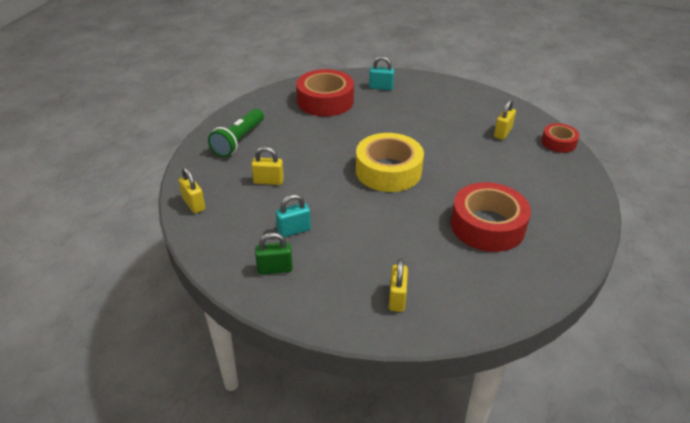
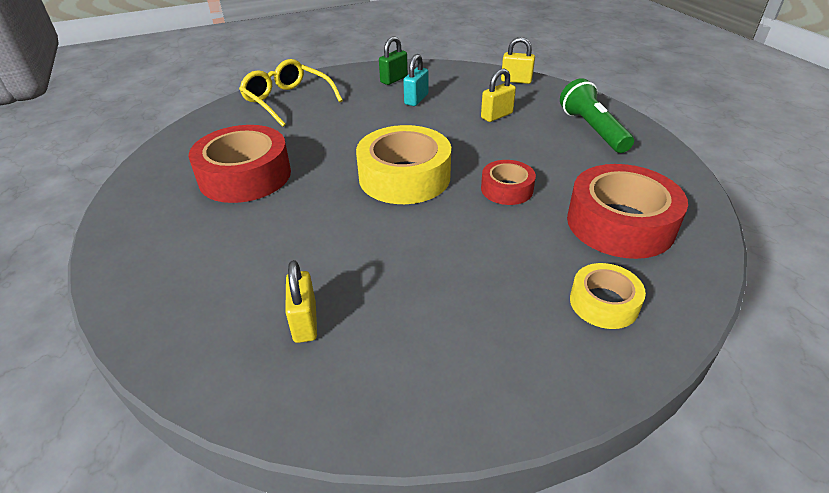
camera: 140 degrees right, 0 degrees up
(381, 87) = (603, 303): turquoise padlock -> yellow tape
(397, 298) = (287, 100): yellow padlock -> yellow glasses
(558, 142) = (189, 360): red tape -> red tape (507, 189)

